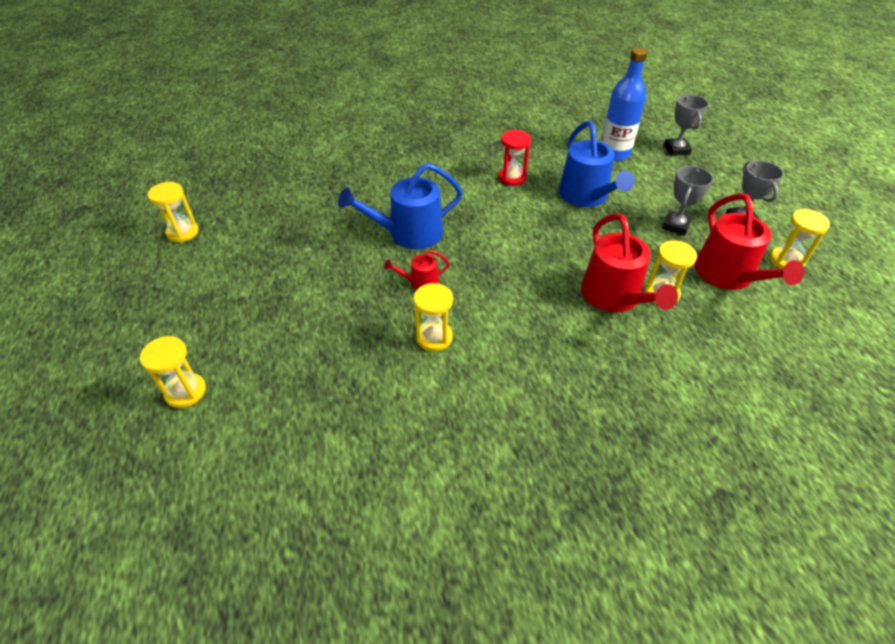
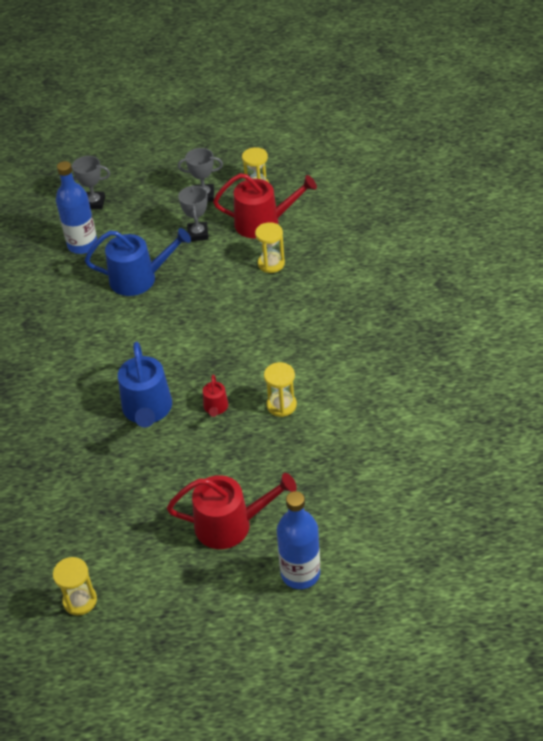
camera: 75 degrees left, 0 degrees up
(185, 392) = (300, 573): yellow hourglass -> blue bottle
(512, 178) = (91, 324): red hourglass -> none
(614, 297) = (267, 290): red watering can -> red watering can (230, 524)
(676, 226) = (198, 234): grey trophy -> grey trophy turned 45 degrees clockwise

